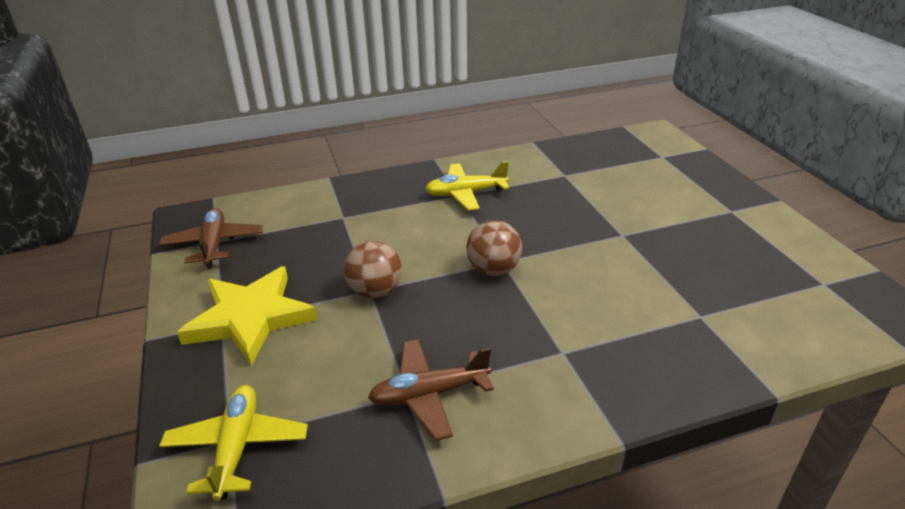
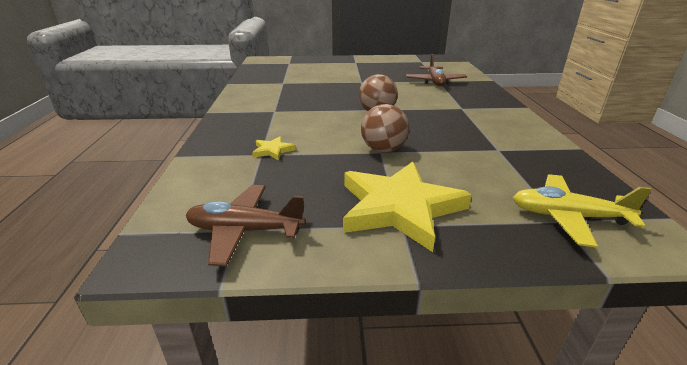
camera: 75 degrees left, 5 degrees down
(352, 221) = (273, 150): none -> yellow star
(429, 395) = (499, 143): brown plane -> brown plane (435, 82)
(465, 193) = (275, 108): yellow plane -> none

